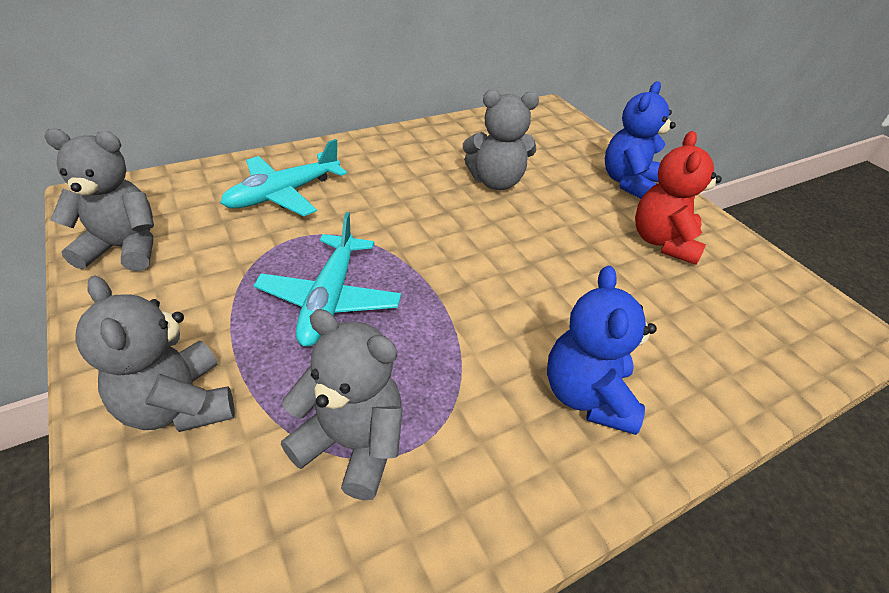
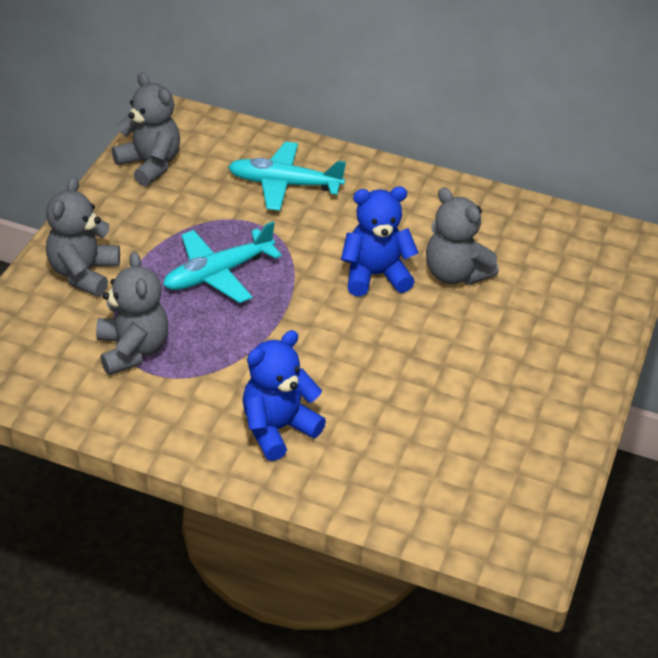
camera: 50 degrees right, 0 degrees up
(629, 183) = (574, 350): blue teddy bear -> blue teddy bear (375, 275)
(662, 242) = (506, 405): red teddy bear -> none

